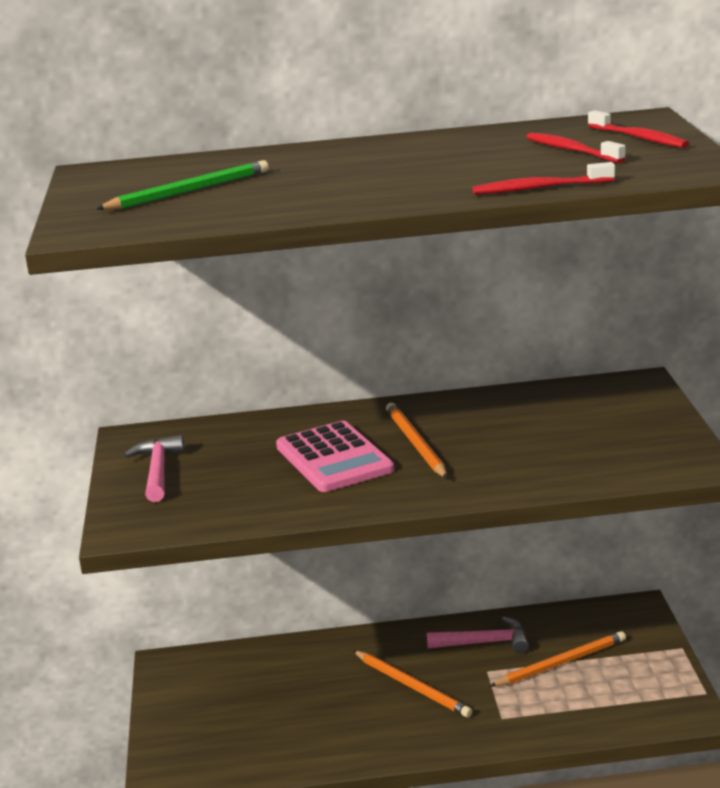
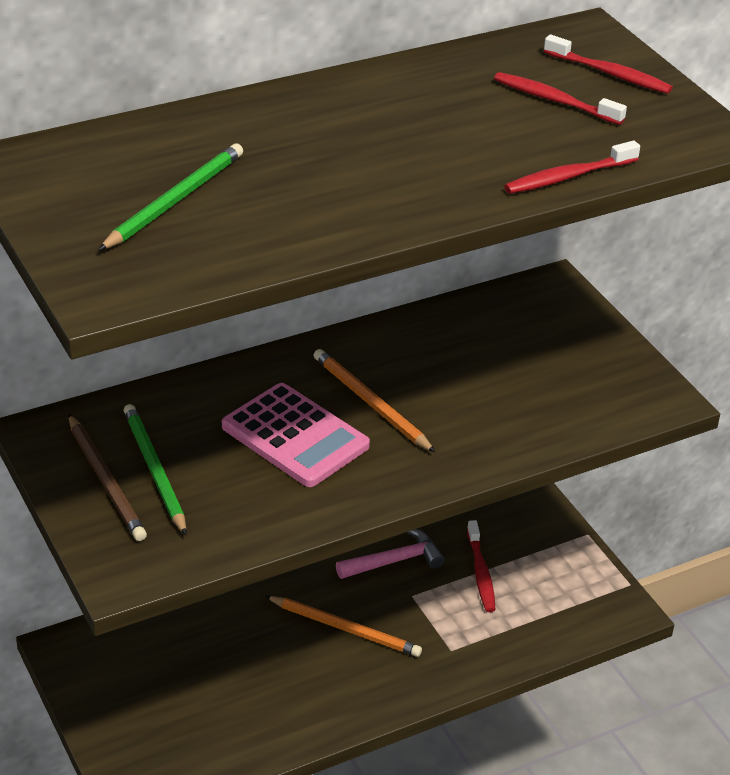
camera: 25 degrees left, 15 degrees up
(158, 471) = (106, 481): pink hammer -> brown pencil
(201, 468) = (154, 470): none -> green pencil
(561, 663) = (481, 573): orange pencil -> red toothbrush

